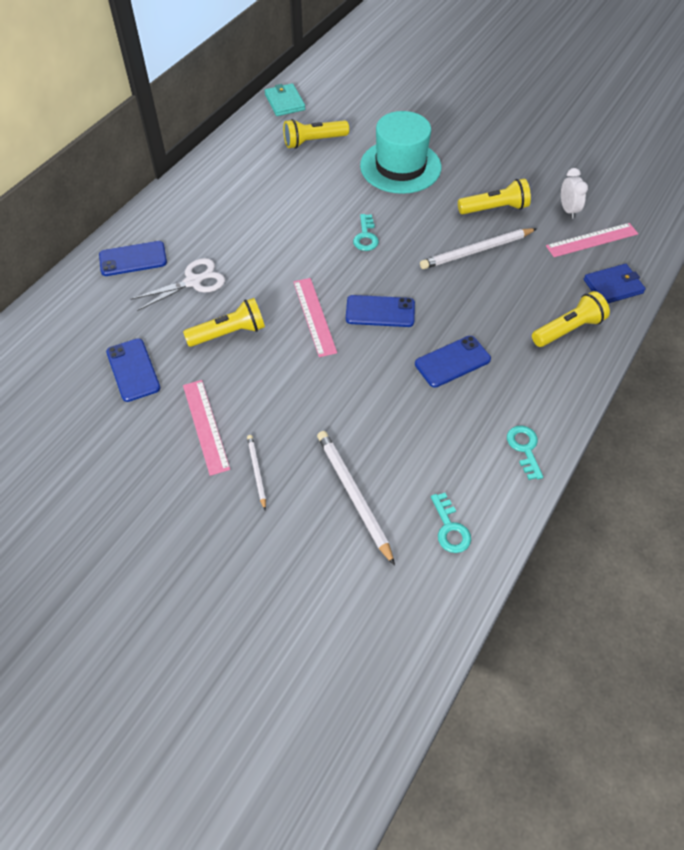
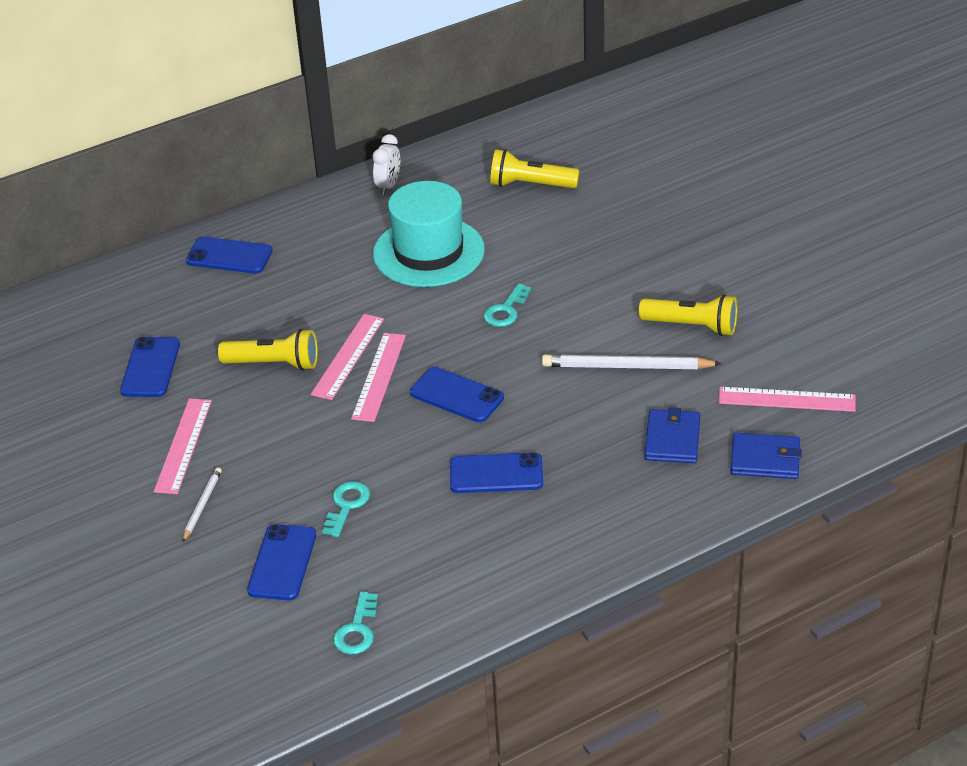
camera: 30 degrees right, 15 degrees down
(193, 281) = (276, 299): white scissors -> none
(280, 308) = (348, 356): none -> pink ruler
(285, 102) = (532, 128): turquoise wallet -> none
(353, 495) = (282, 563): white pencil -> blue phone
(400, 166) = (614, 243): turquoise hat -> turquoise hat (428, 252)
(524, 448) = (503, 587): turquoise key -> turquoise key (346, 506)
(546, 293) = (672, 439): none -> blue wallet
(568, 210) = (787, 356): white clock -> white clock (388, 186)
(568, 329) = (664, 486): yellow flashlight -> none

